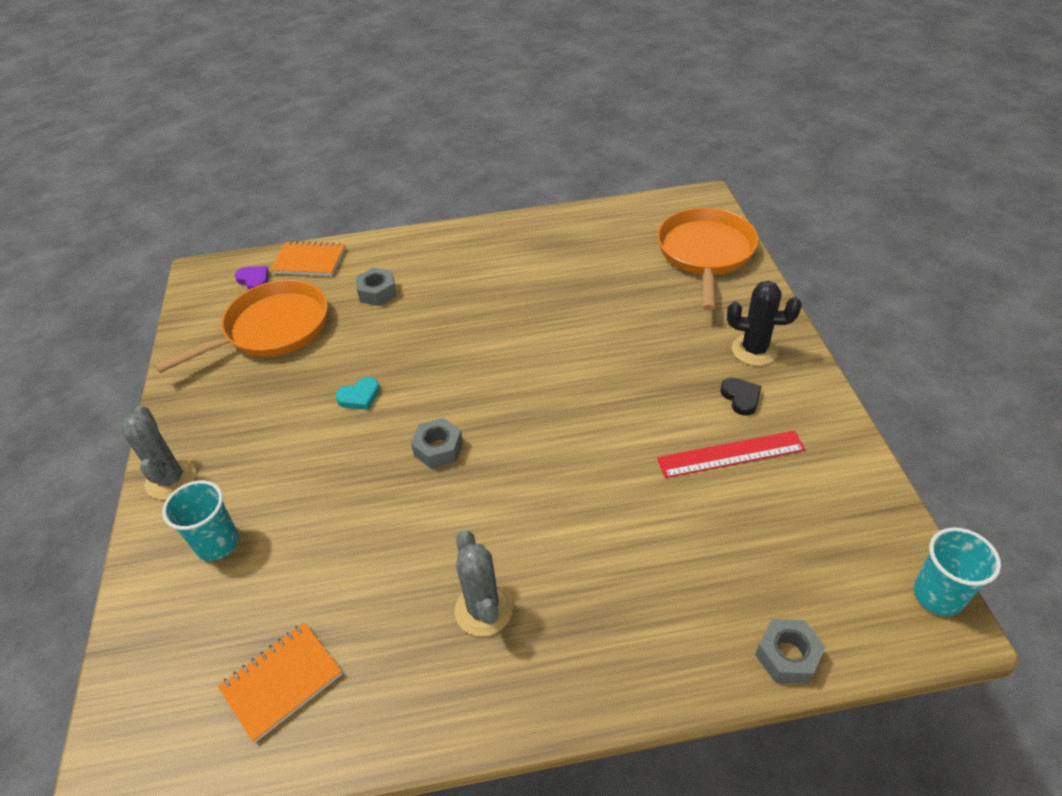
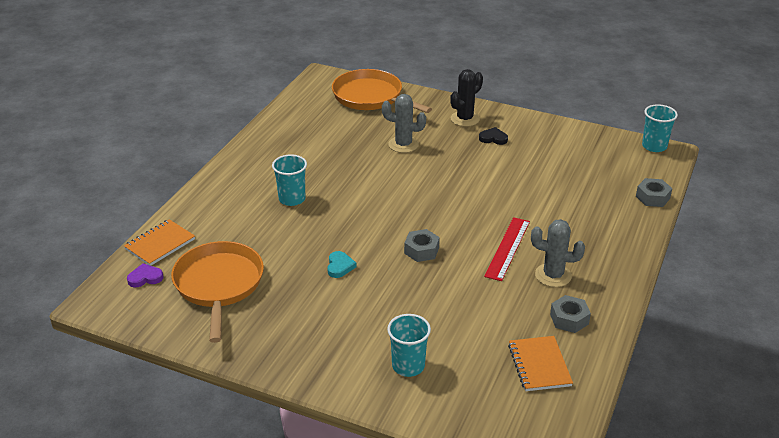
camera: 60 degrees left, 10 degrees down
(171, 479) = (325, 375): grey cactus -> grey cactus (403, 144)
(377, 292) = (242, 225): grey nut -> grey nut (569, 319)
(450, 301) = (292, 199): none -> turquoise cup
(730, 454) = (527, 159): red ruler -> red ruler (507, 248)

